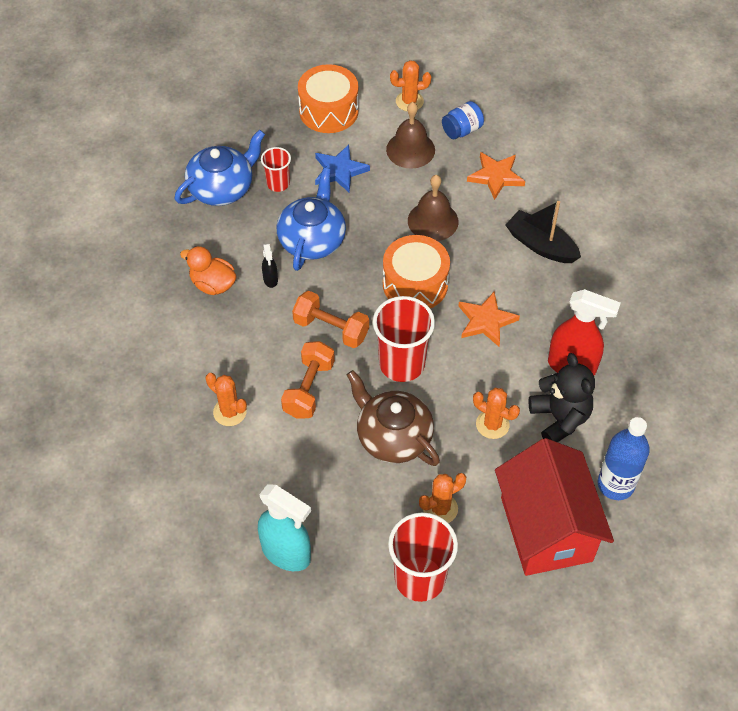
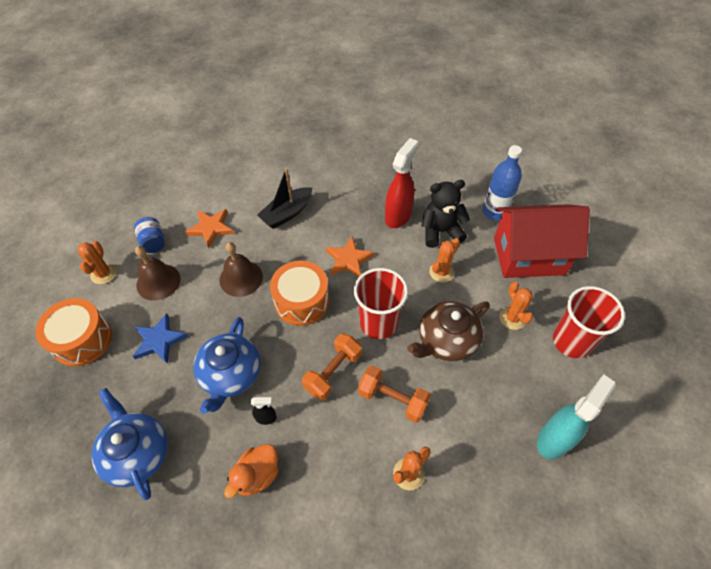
camera: 80 degrees left, 0 degrees up
(278, 184) = (153, 397): red cup -> none
(312, 239) = (230, 374): blue teapot -> blue teapot turned 105 degrees counterclockwise

